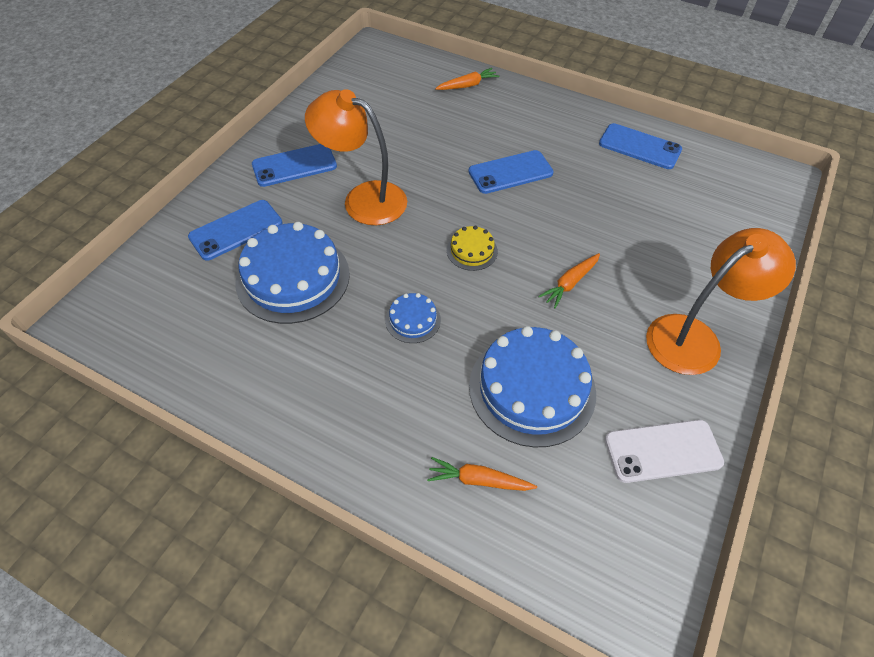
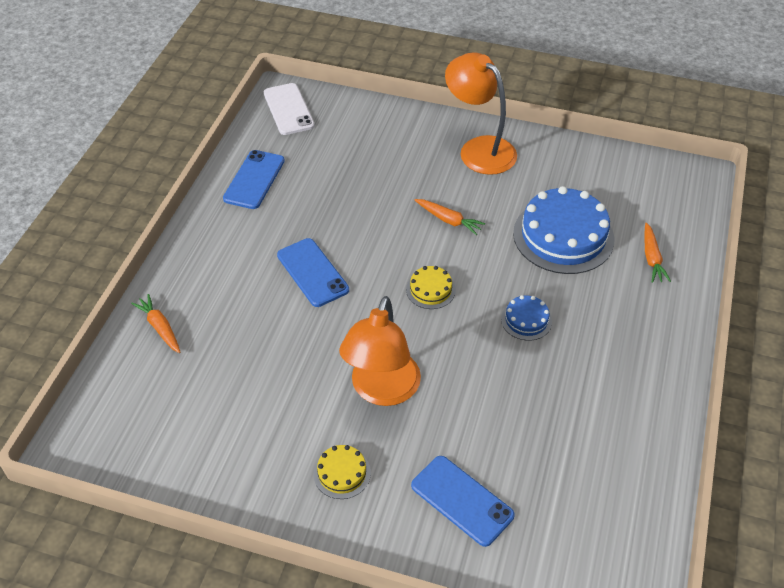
camera: 100 degrees left, 5 degrees down
(293, 277) = (510, 425): blue cake -> none
(294, 165) = (342, 473): blue phone -> yellow cake
(663, 451) = (584, 166): white phone -> white phone (288, 109)

